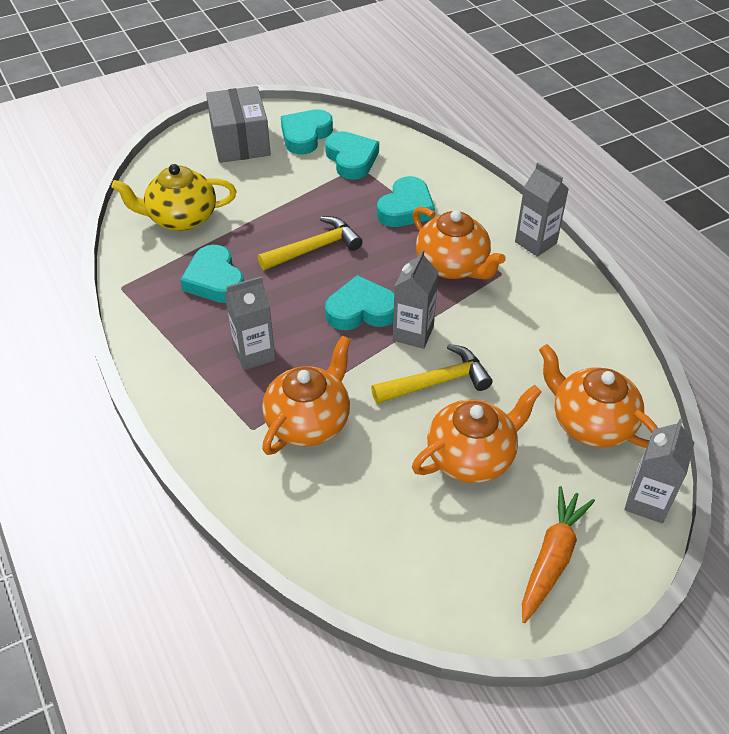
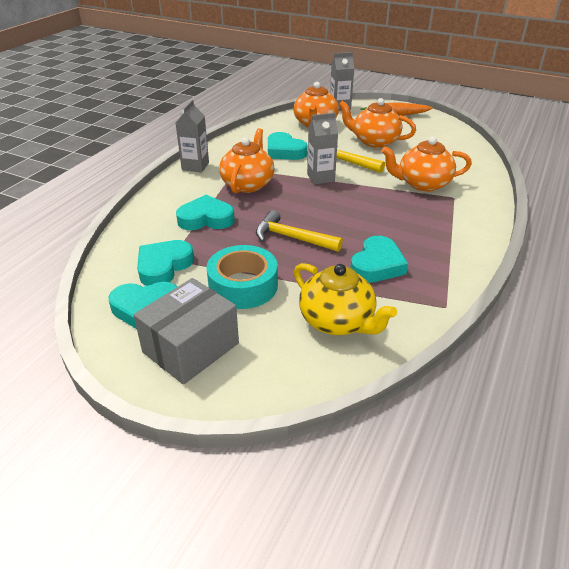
camera: 125 degrees left, 10 degrees down
(254, 353) = (409, 219): grey carton -> none
(278, 190) = (243, 286): none -> turquoise tape
(361, 310) = (325, 199): turquoise heart -> turquoise heart (284, 151)

